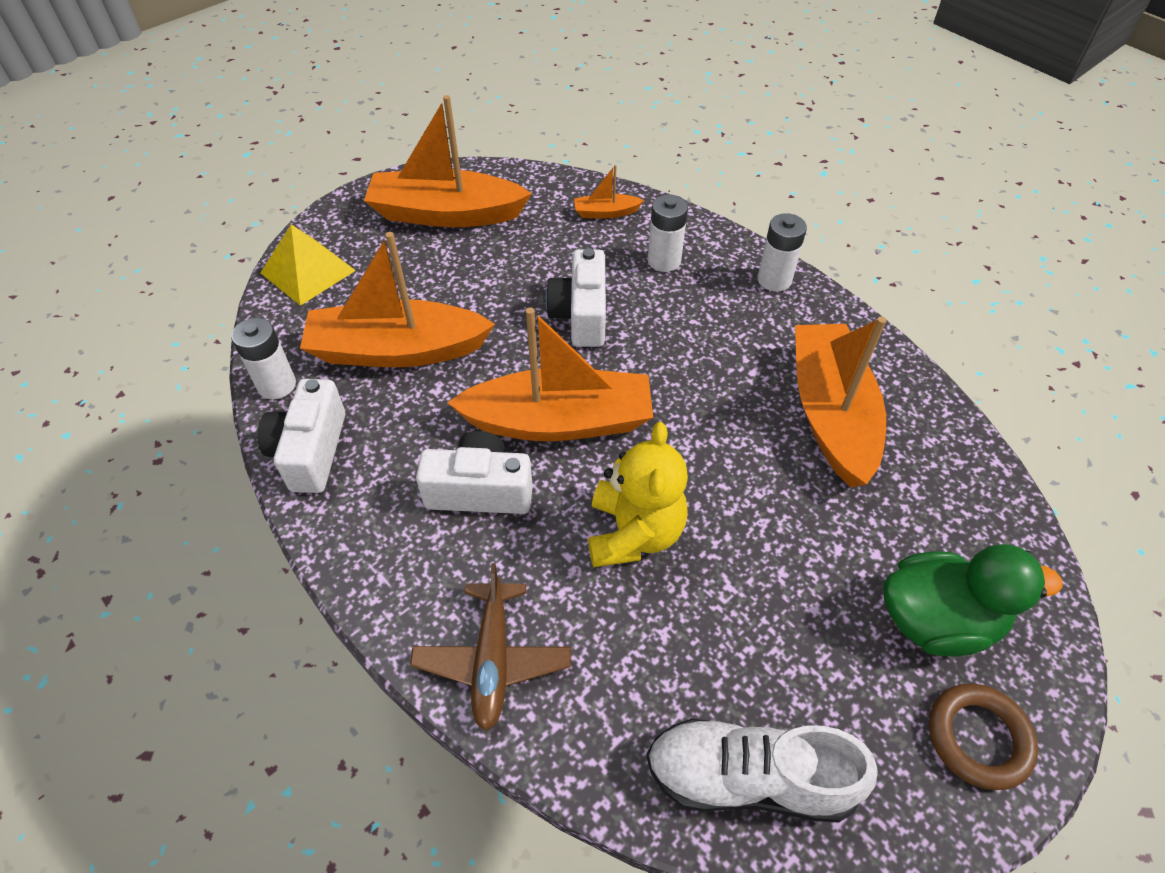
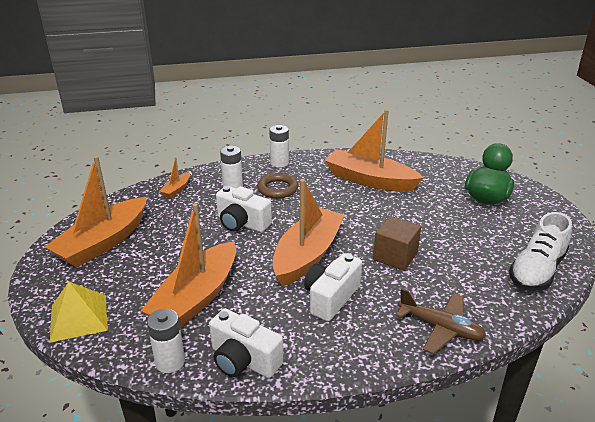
camera: 60 degrees left, 20 degrees down
(634, 533) = (395, 256): yellow teddy bear -> brown cube
(978, 738) = (540, 210): brown ring -> brown ring (277, 189)

